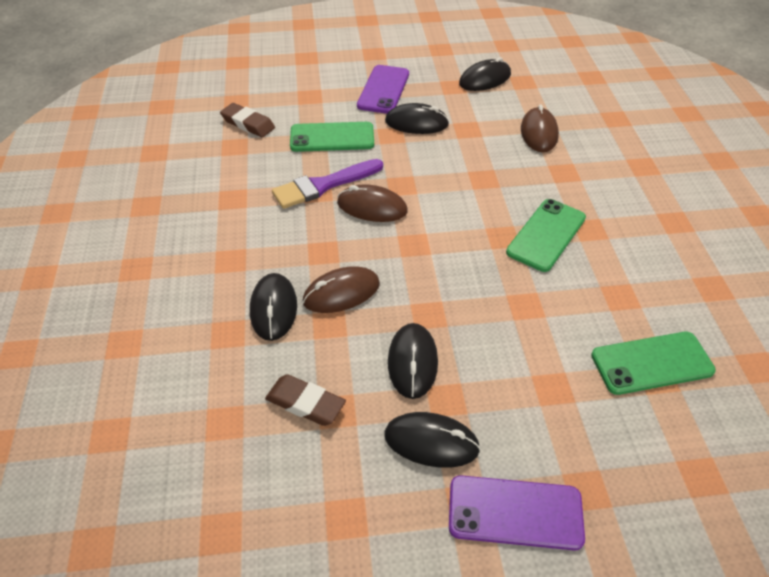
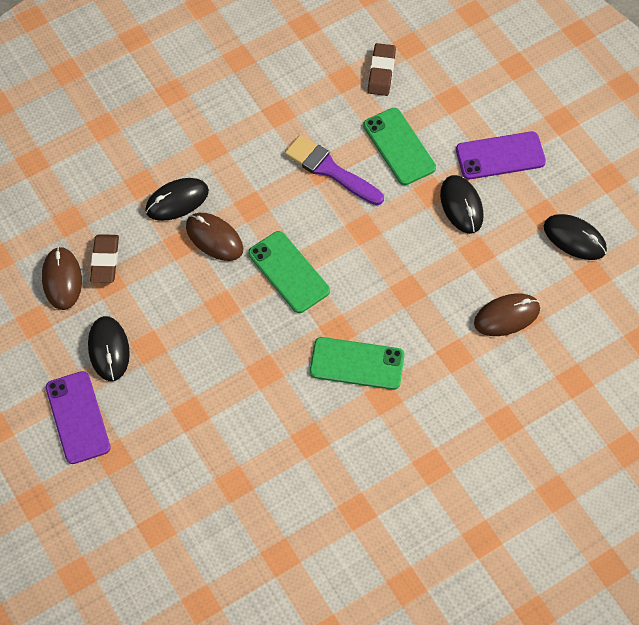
camera: 65 degrees right, 15 degrees up
(372, 207) = (322, 218): brown mouse -> brown mouse (62, 279)
(412, 362) = (170, 312): black mouse -> none
(652, 363) = (246, 477): green phone -> green phone (288, 272)

